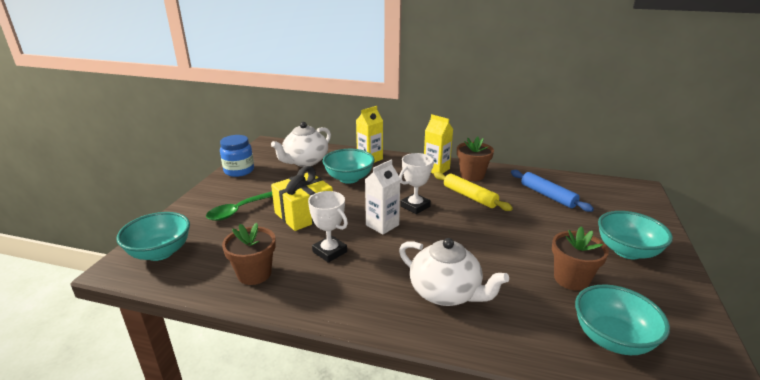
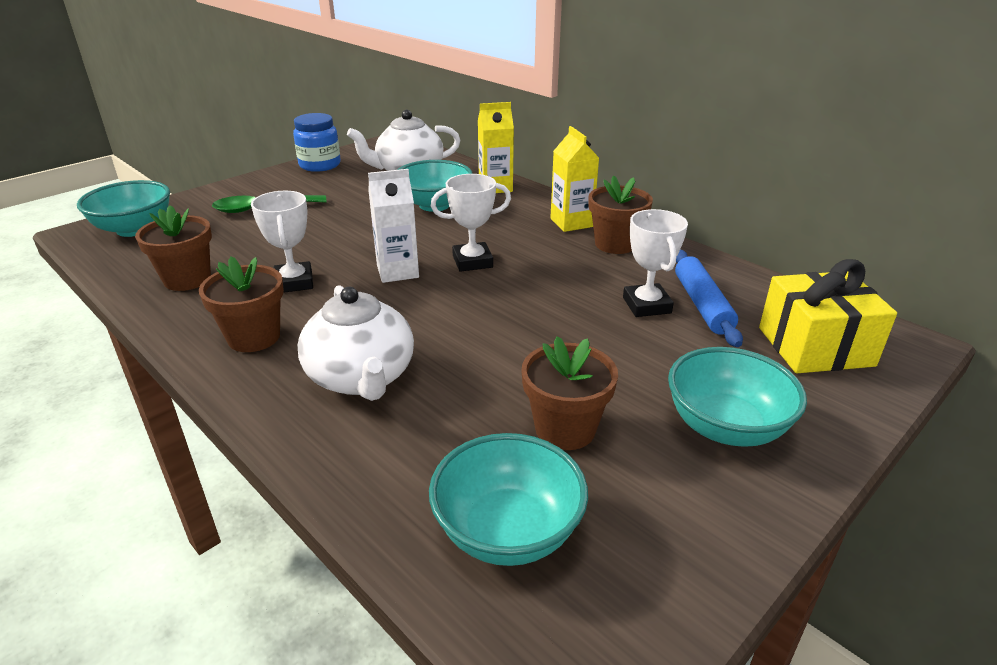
camera: 30 degrees right, 5 degrees up
(304, 214) = (324, 232): yellow gift -> yellow gift (815, 346)
(353, 294) = (254, 337): none -> brown flower pot
(469, 196) = (570, 271): yellow rolling pin -> none
(526, 203) = (646, 305): none -> white trophy

